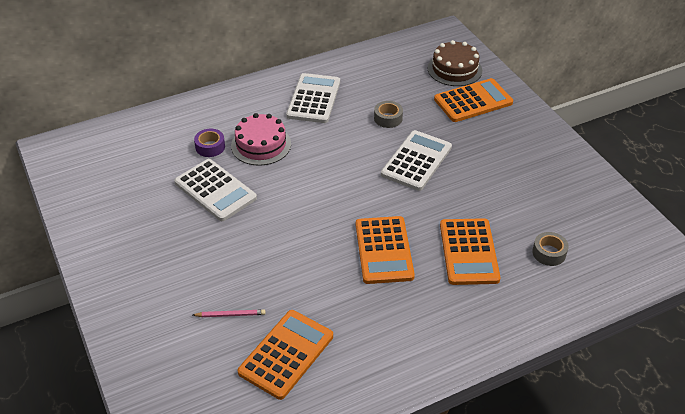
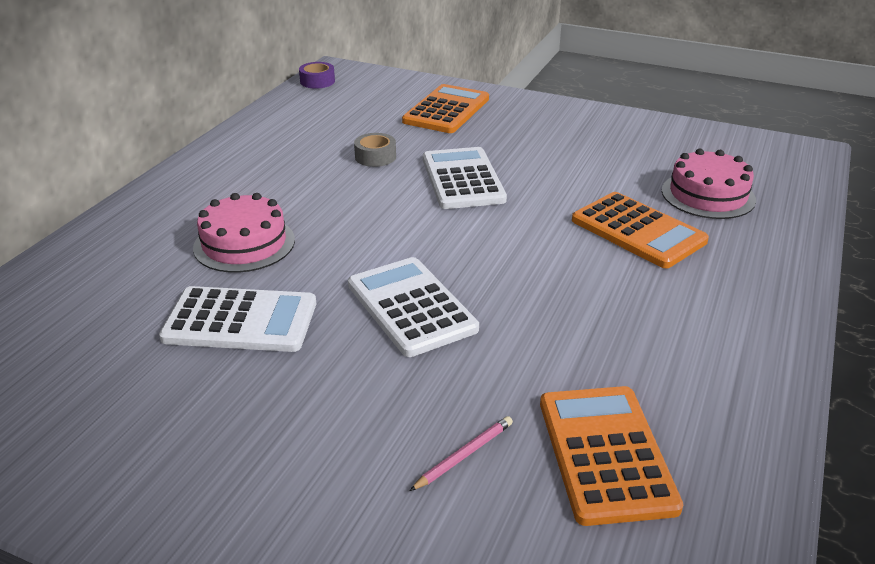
camera: 40 degrees left, 10 degrees down
(210, 147) = (168, 277): purple tape -> purple tape (317, 81)
(313, 99) = (256, 173): white calculator -> white calculator (411, 307)
(384, 250) = (551, 274): orange calculator -> none
(454, 69) = (389, 93): brown cake -> none
(549, 253) = (708, 195): grey tape -> pink cake

